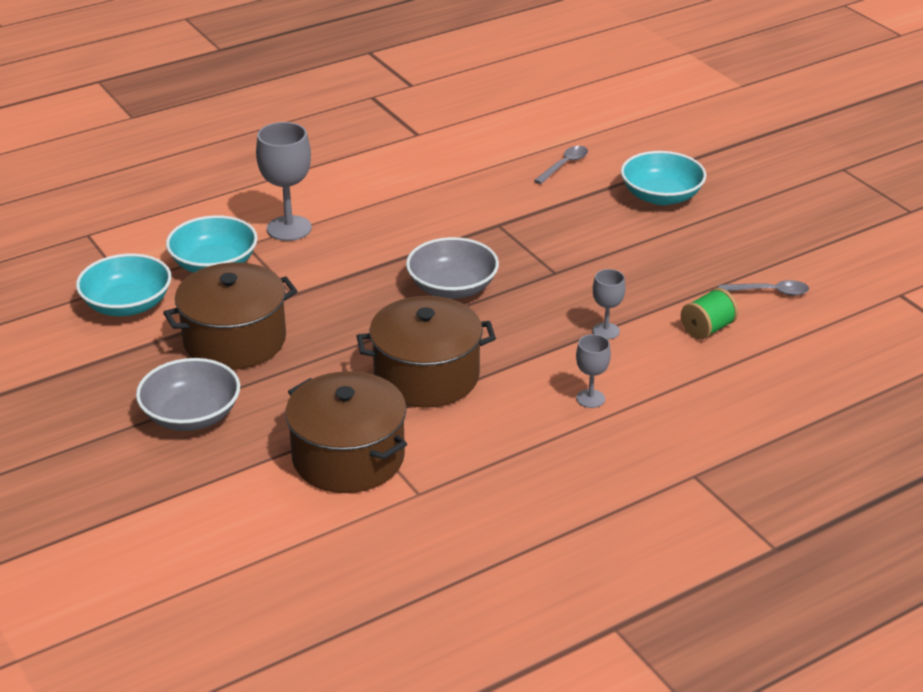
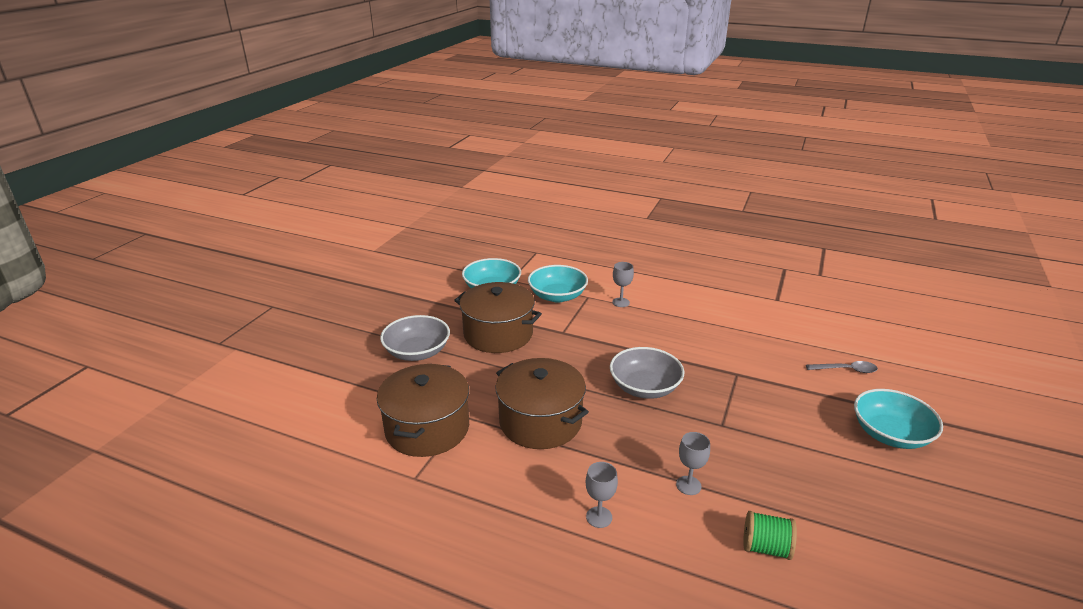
camera: 55 degrees right, 5 degrees down
(289, 228) = (621, 302): grey goblet -> grey goblet, size x0.56
(769, 292) = (870, 566): grey spoon -> none

